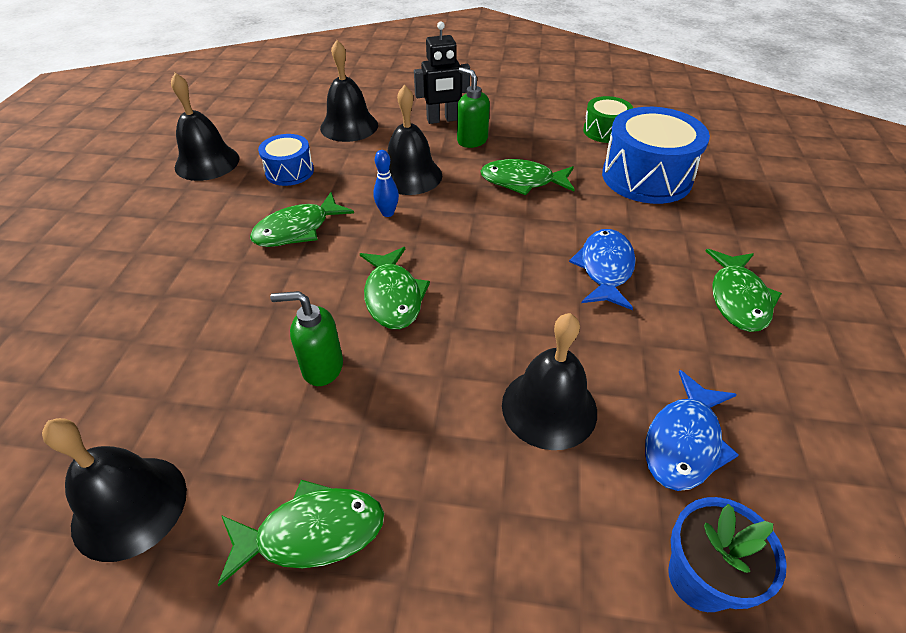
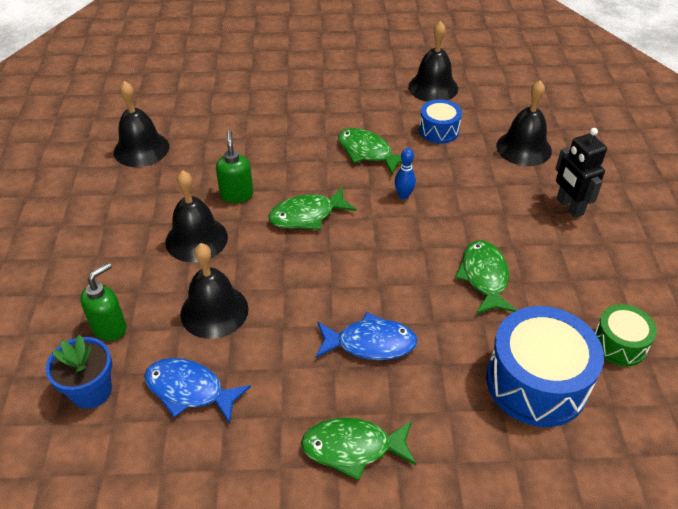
camera: 80 degrees right, 0 degrees up
(312, 533) = (125, 216): green fish -> none
(410, 176) = (462, 200): black bell -> black bell (196, 239)
(472, 140) = (541, 233): green soap dispenser -> green soap dispenser (110, 328)

